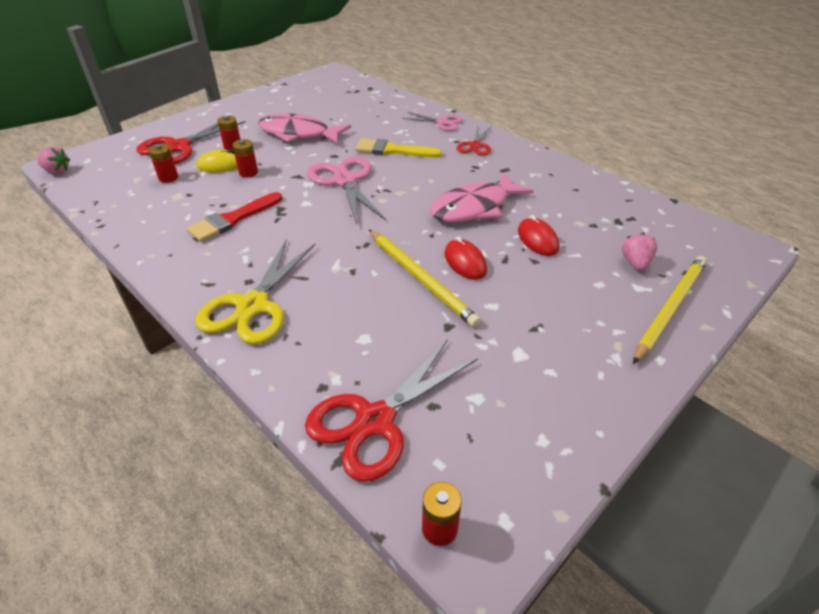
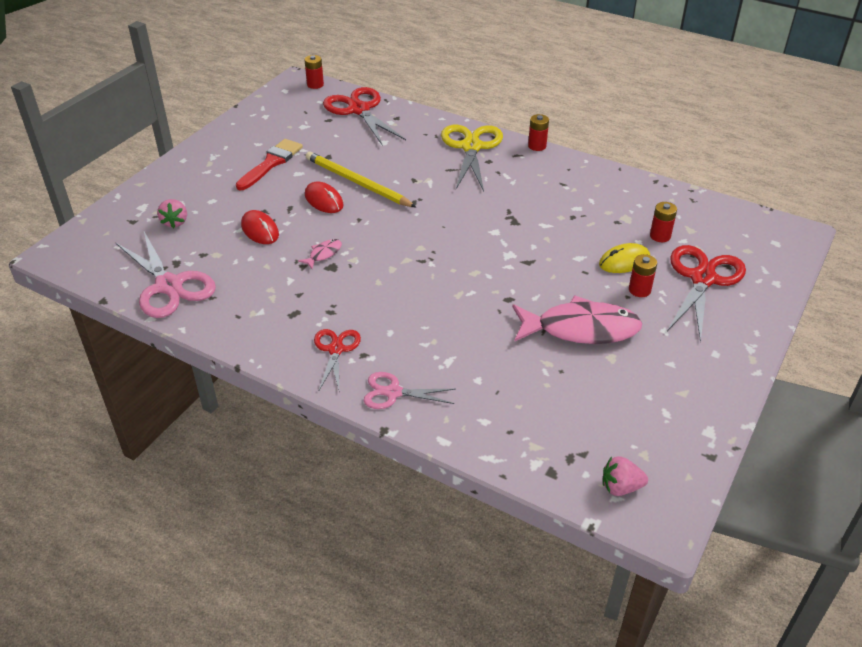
camera: 165 degrees right, 0 degrees up
(57, 171) = (782, 224): pink strawberry -> pink strawberry (620, 487)
(232, 219) = (548, 204): red brush -> red brush (271, 163)
(248, 173) = (584, 257): red battery -> red battery (537, 146)
(344, 181) = (473, 264): pink scissors -> pink scissors (169, 286)
(375, 421) = (359, 110): red scissors -> red scissors turned 60 degrees counterclockwise
(392, 150) = (441, 320): yellow brush -> none
(474, 207) = (323, 254): pink fish -> pink fish, size x0.42
(670, 308) = (161, 191): yellow pencil -> none

